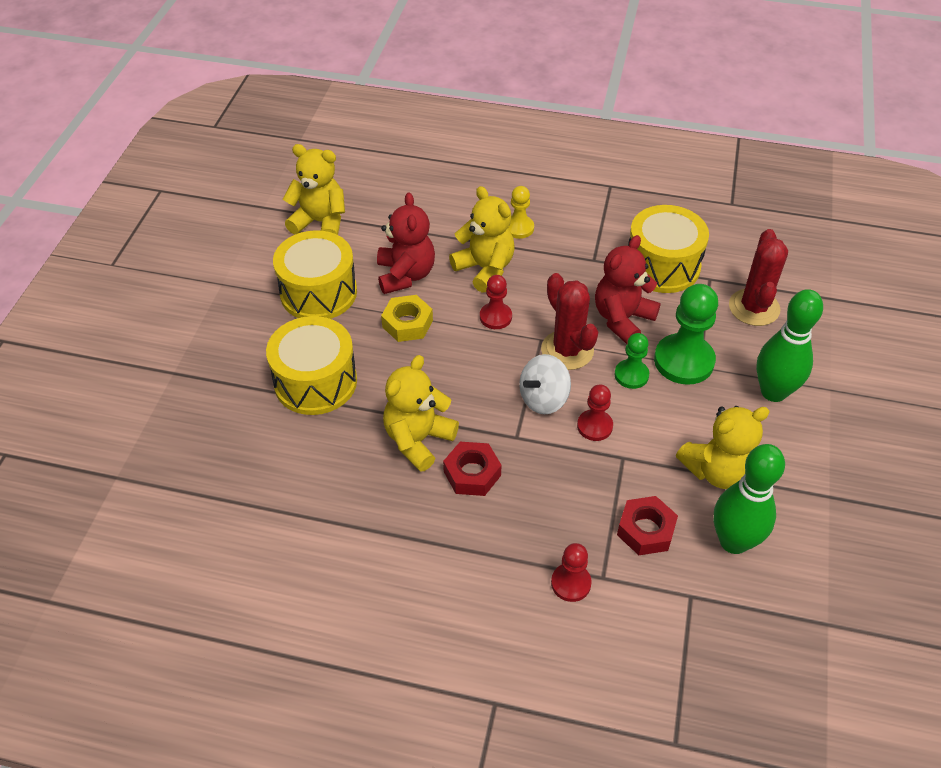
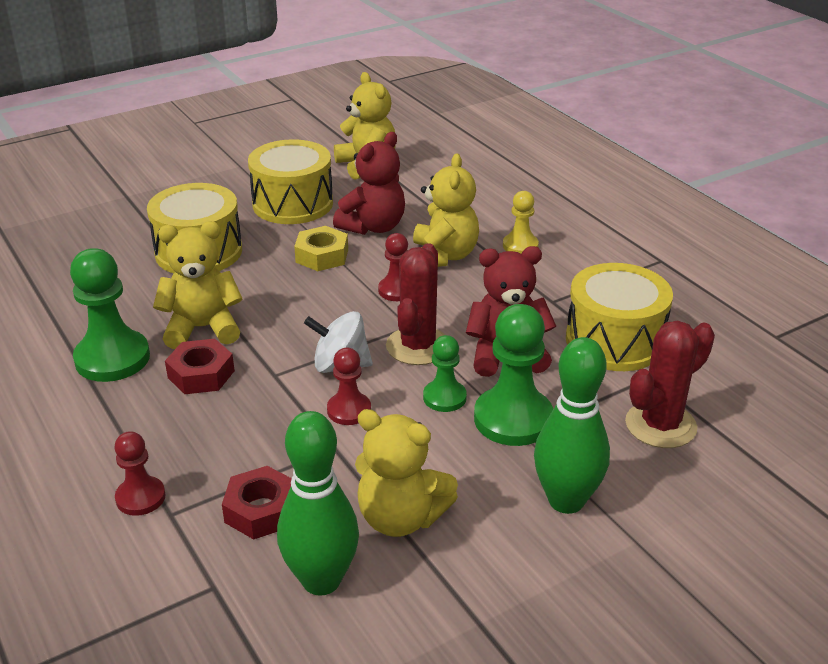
camera: 45 degrees right, 15 degrees down
(395, 510) = (112, 358): none -> green pawn

